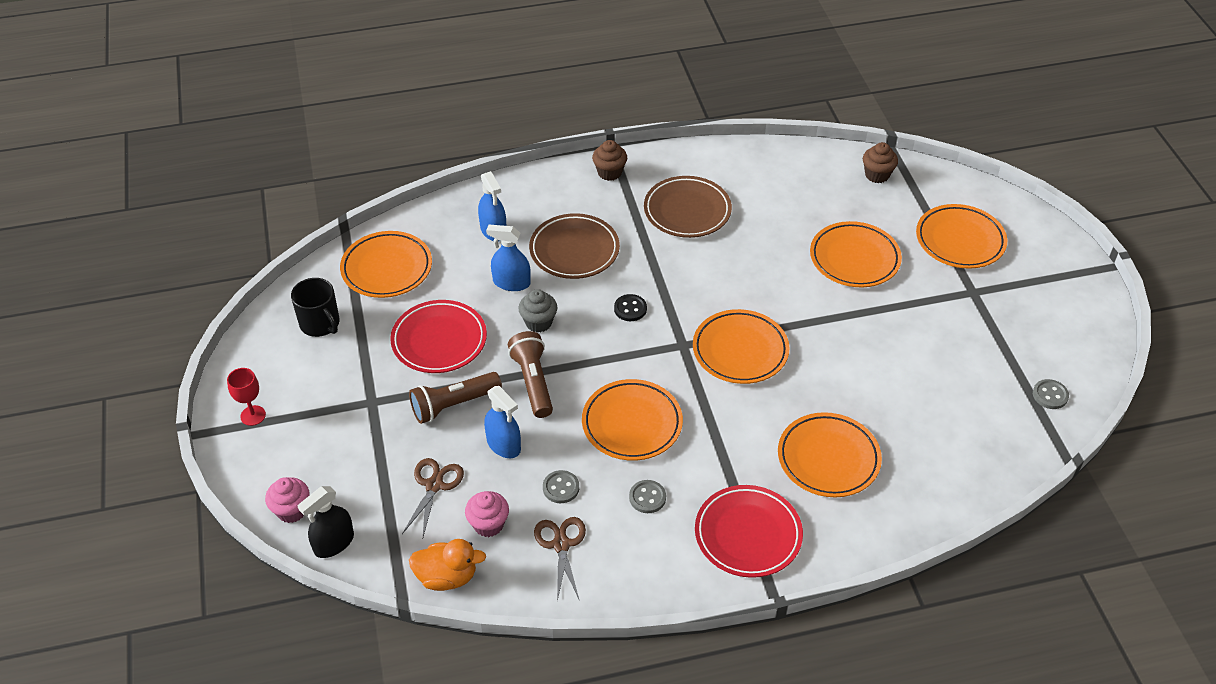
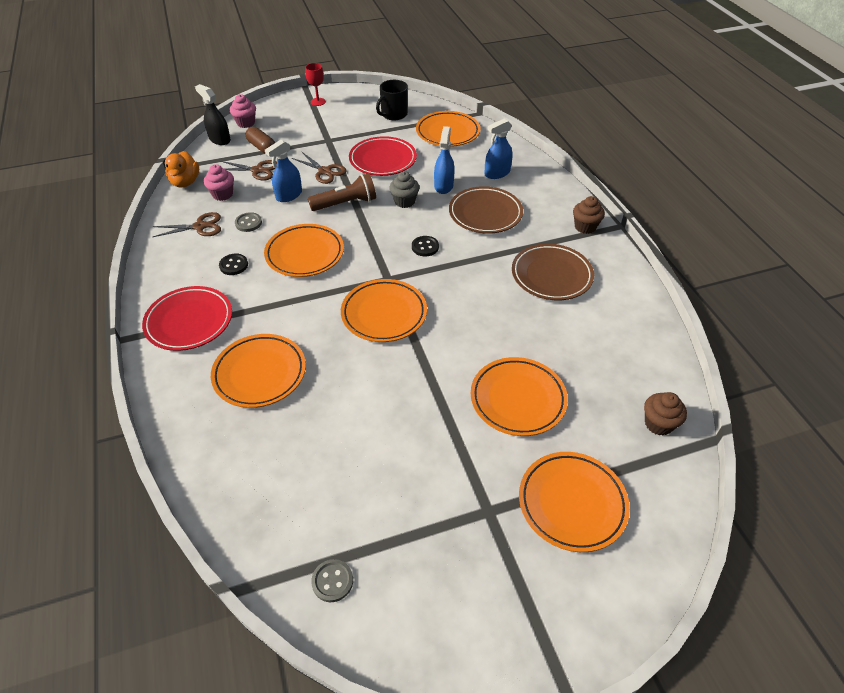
camera: 85 degrees right, 0 degrees up
(372, 483) = (262, 147): none -> brown capsule
(453, 405) = (325, 171): brown flashlight -> brown scissors
(647, 497) = (233, 265): grey button -> black button

